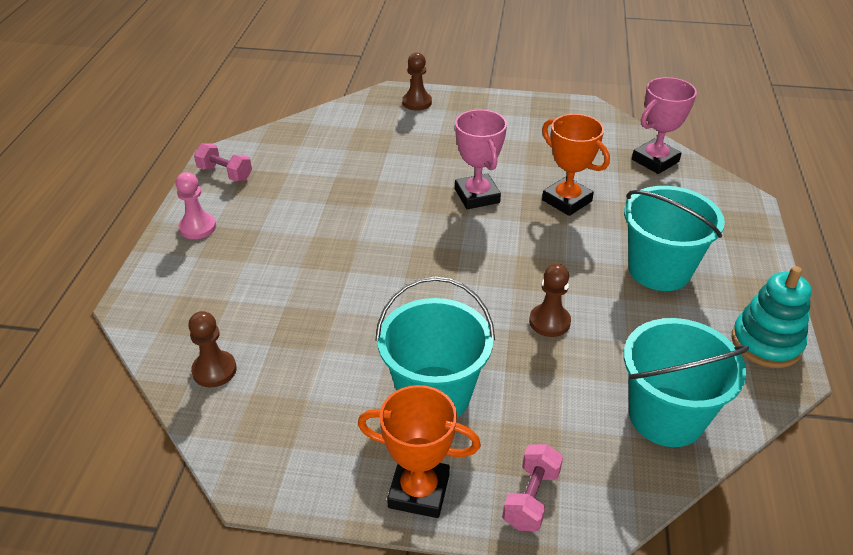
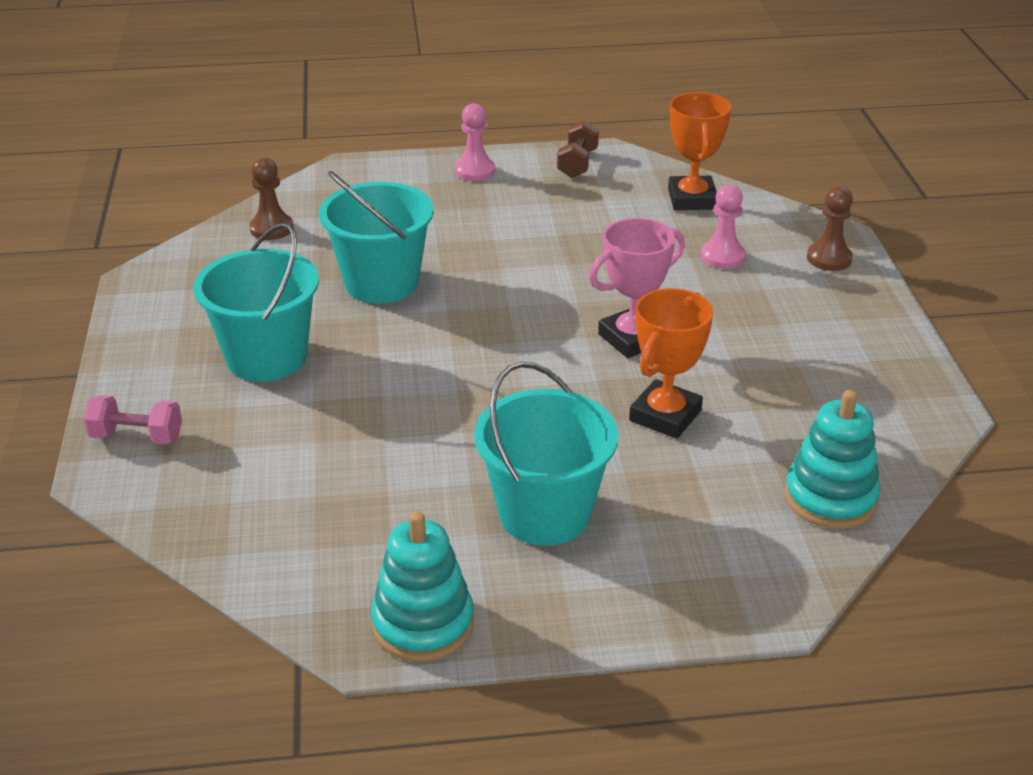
camera: 75 degrees right, 5 degrees down
(225, 173) = (577, 164): pink dumbbell -> brown dumbbell
(394, 139) = (722, 257): none -> pink pawn
(419, 491) = (140, 367): orange trophy -> orange trophy (692, 199)
(549, 322) = (404, 424): brown pawn -> none
(655, 160) = (830, 498): pink trophy -> turquoise stacking toy
(666, 416) = (265, 529): turquoise bucket -> turquoise bucket (381, 283)

